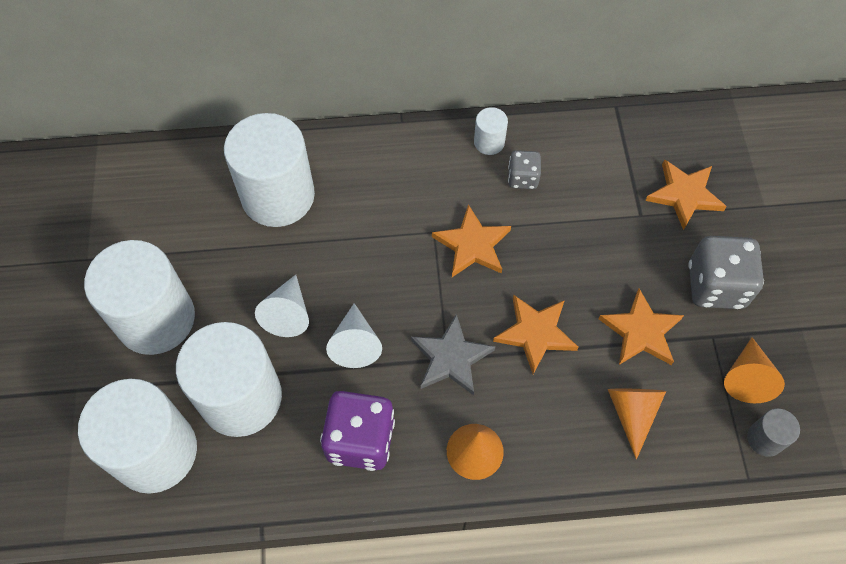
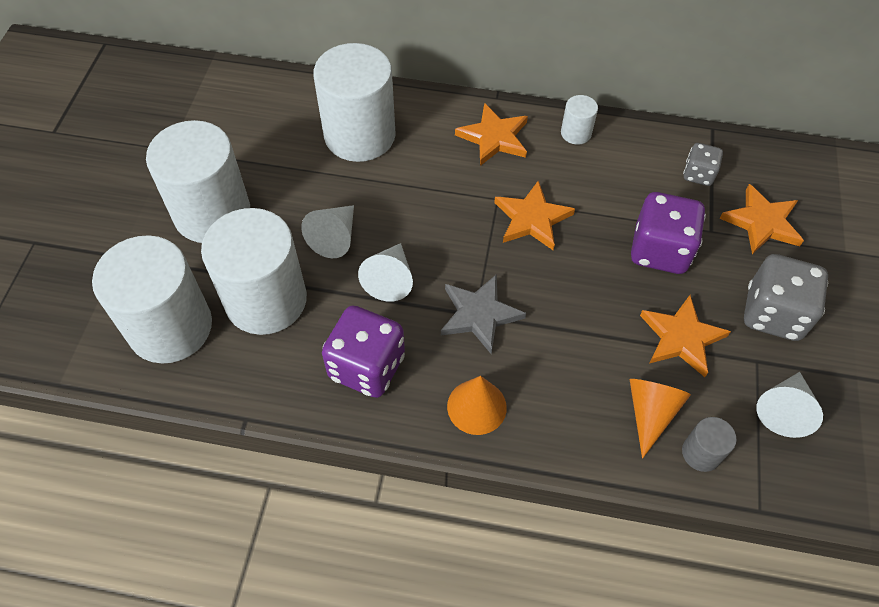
camera: 15 degrees right, 5 degrees down
(522, 178) = (600, 171): grey dice -> grey dice (698, 174)
(535, 333) = (571, 313): orange star -> orange star (494, 137)
(599, 248) = (659, 250): none -> purple dice
(747, 378) = (784, 410): orange cone -> white cone
(765, 439) = (788, 475): grey cylinder -> grey cylinder (701, 453)

